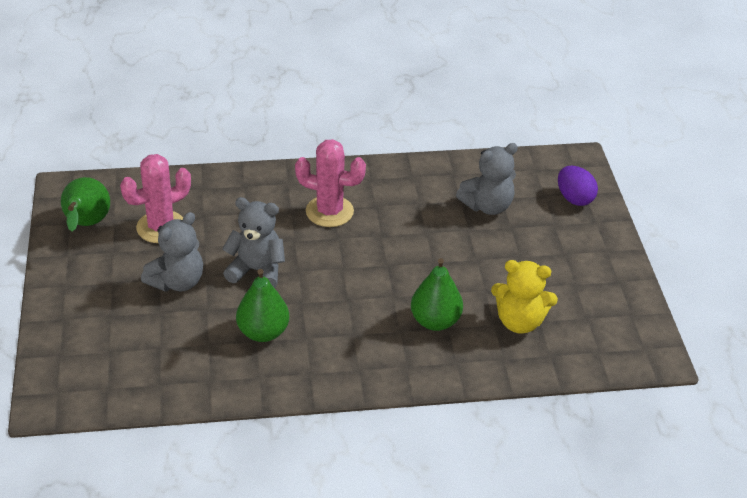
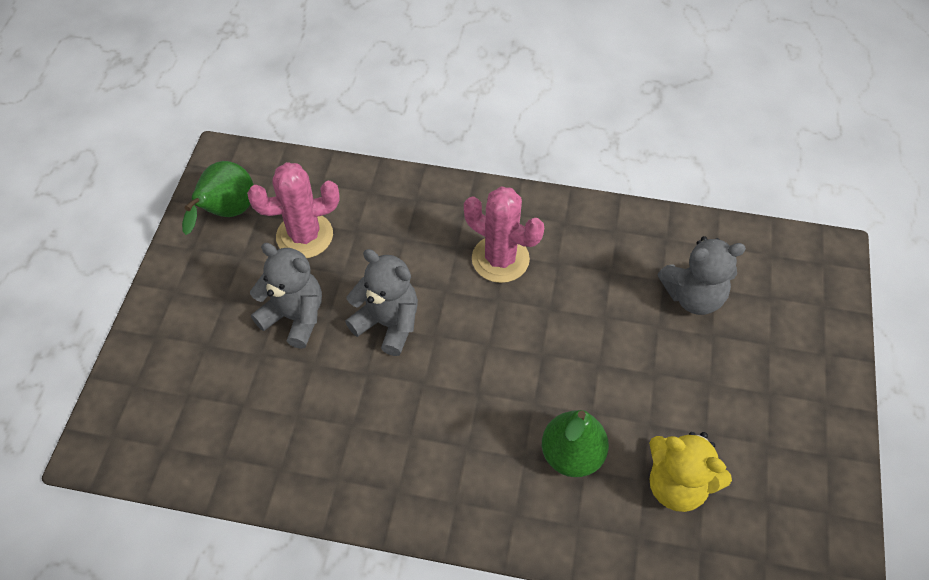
camera: 20 degrees right, 15 degrees up
(177, 282) = (294, 317): grey teddy bear -> grey teddy bear turned 120 degrees counterclockwise
(263, 332) = (363, 415): green pear -> none
(574, 198) = (808, 311): purple egg -> none

